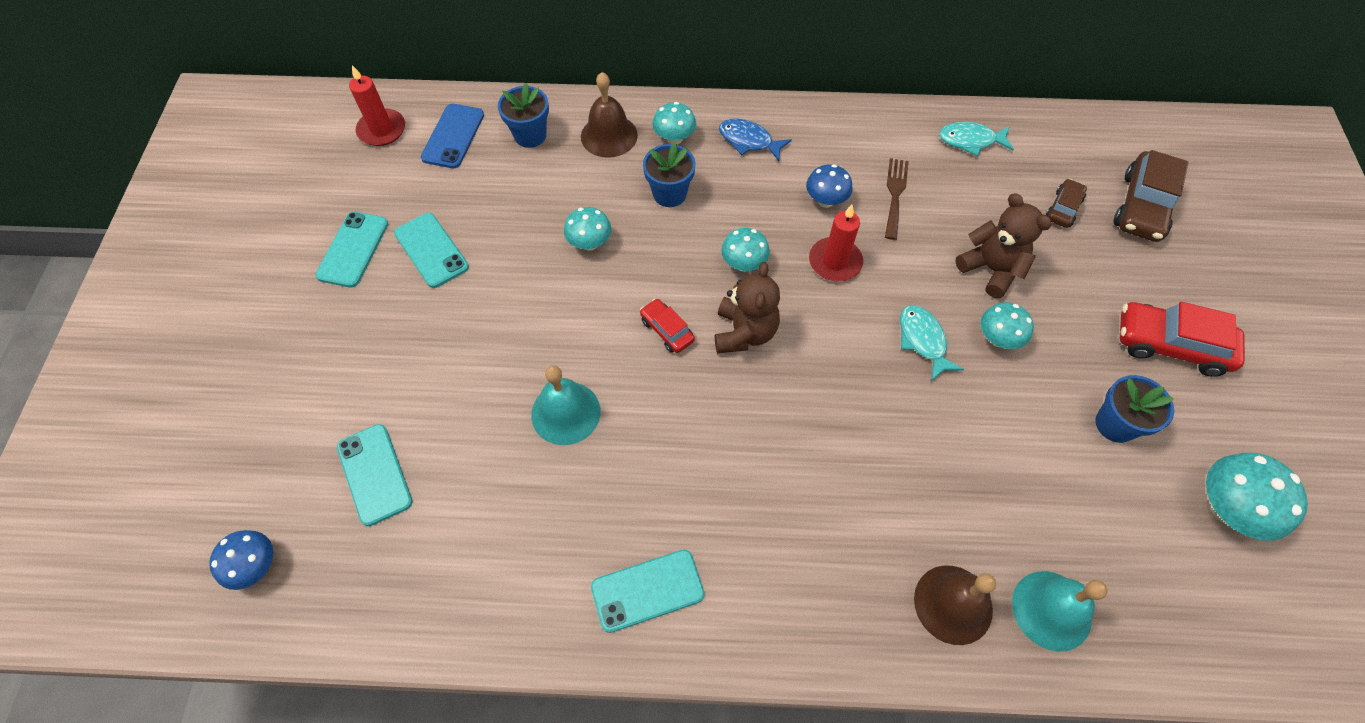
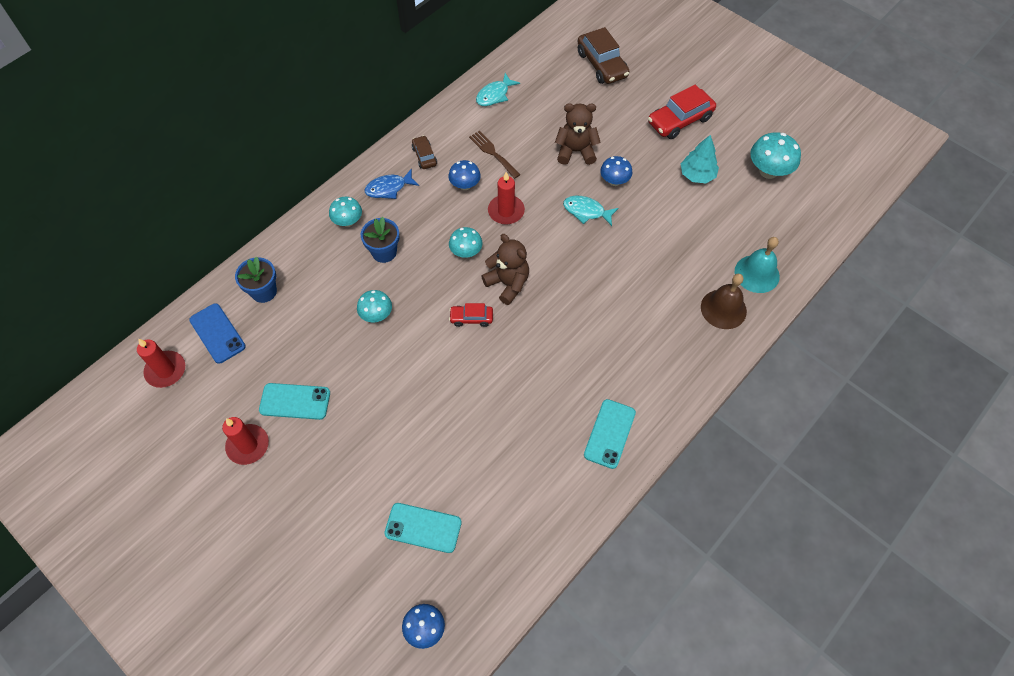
camera: 50 degrees left, 0 degrees up
(353, 249) = (248, 445): turquoise phone -> red candle
(565, 413) = (475, 403): turquoise bell -> none
(609, 135) = (310, 251): brown bell -> none
(997, 338) = (614, 181): turquoise mushroom -> blue mushroom
(1063, 208) = (572, 94): brown car -> brown car (424, 156)
(1115, 424) = (697, 175): blue flower pot -> turquoise tree

